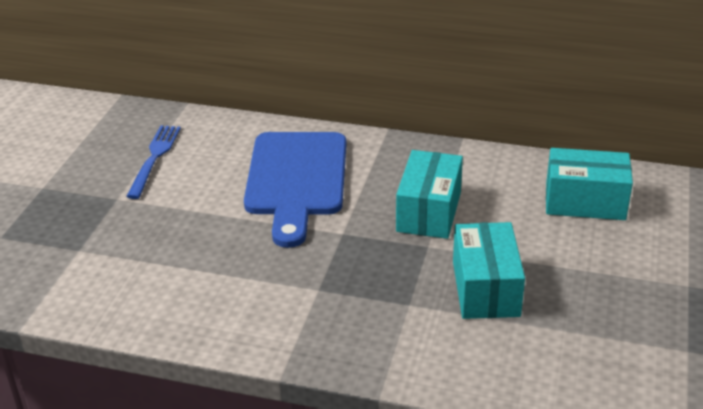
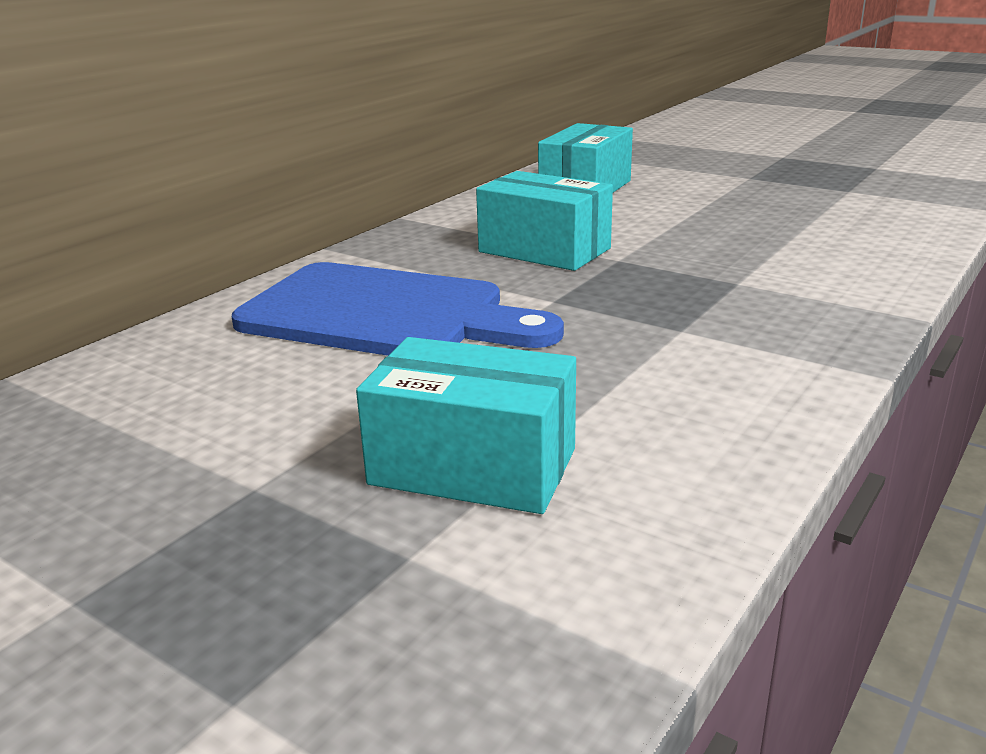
camera: 70 degrees left, 10 degrees down
(154, 158) = (155, 429): blue fork -> none
(485, 288) = (721, 244): turquoise box -> turquoise box (473, 466)

